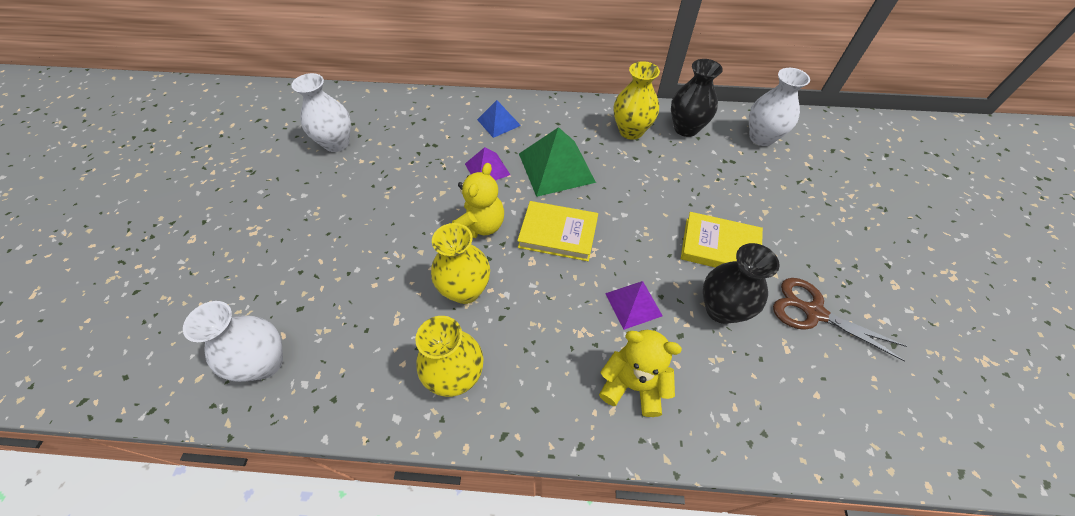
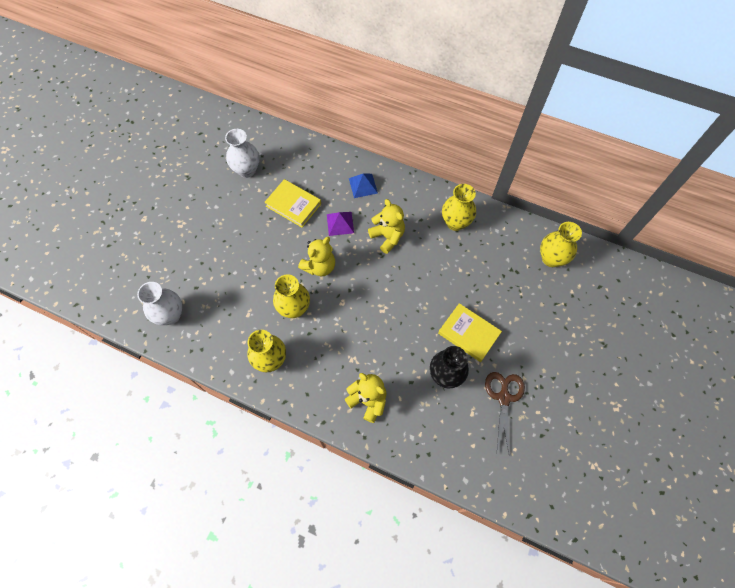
camera: 20 degrees right, 10 degrees up
(556, 167) = (387, 237): green pyramid -> yellow teddy bear
(558, 234) = (367, 288): yellow book -> yellow book (293, 205)
(633, 304) = (392, 353): purple pyramid -> none
(686, 128) = (498, 233): black vase -> none
(761, 137) = (551, 259): white vase -> yellow vase
(814, 312) = (504, 398): brown scissors -> brown scissors turned 45 degrees clockwise

